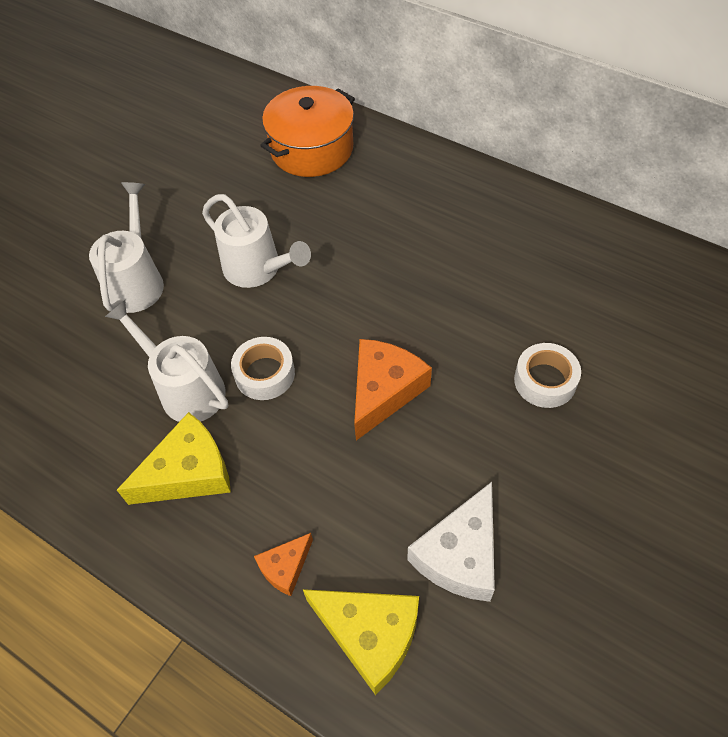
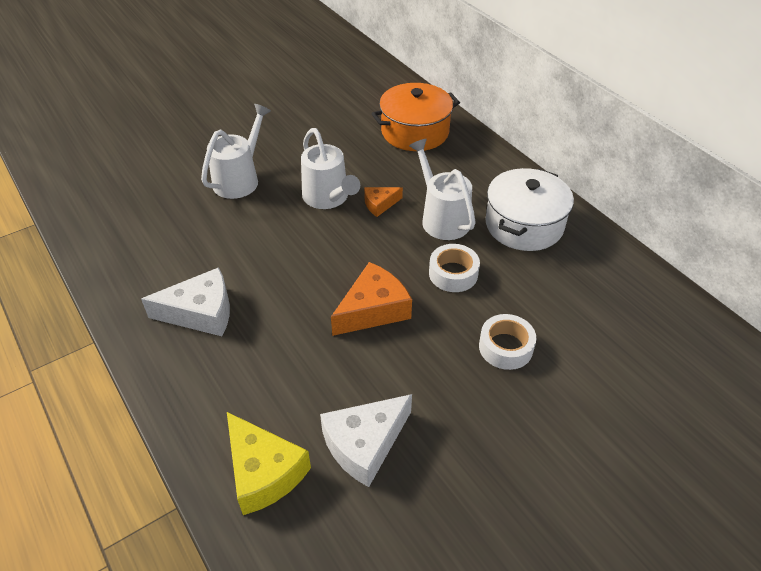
camera: 20 degrees right, 10 degrees down
(185, 388) = (231, 258): white watering can -> white watering can (441, 218)
(188, 472) = (201, 313): yellow cheese -> white cheese
(265, 374) = (292, 268): white tape -> white tape (453, 274)
(285, 567) = (230, 401): orange cheese -> orange cheese (380, 204)
(490, 227) = (524, 225): none -> white pot

